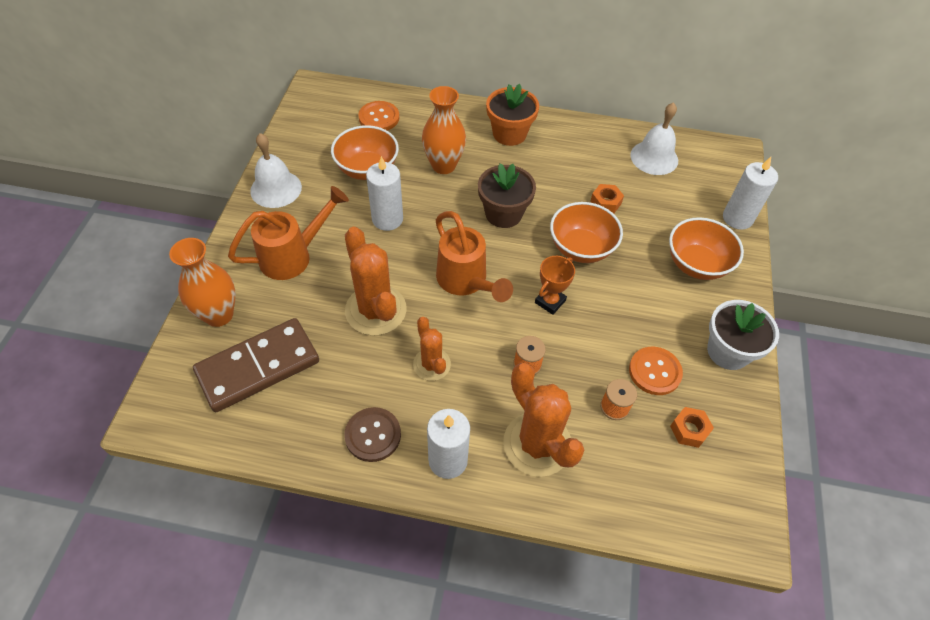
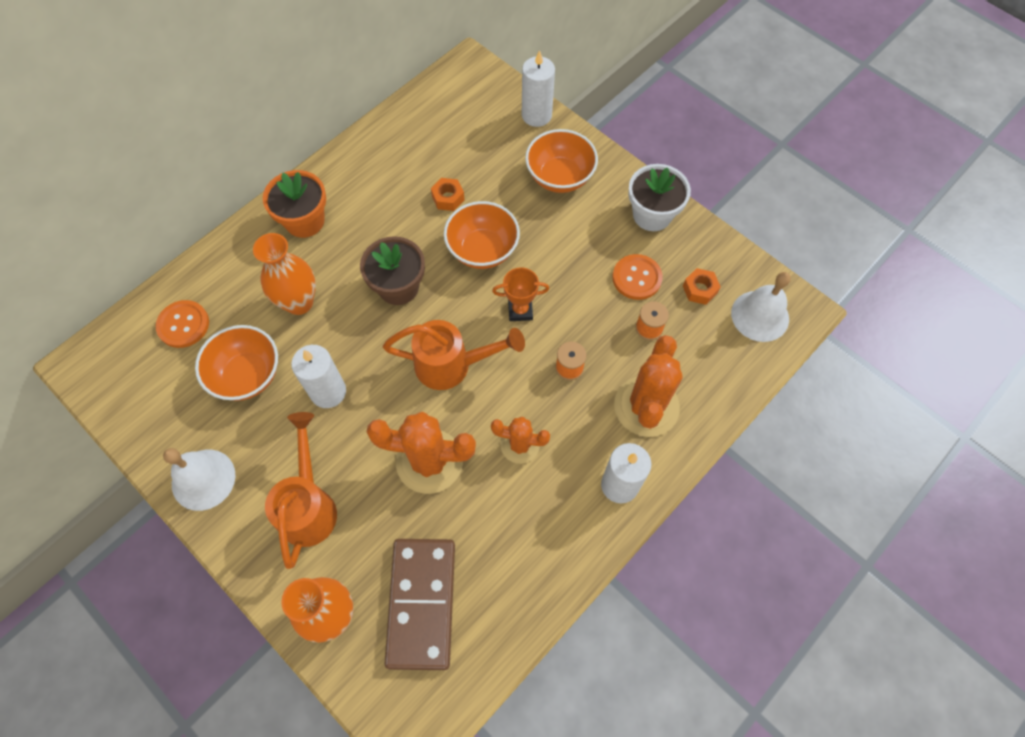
camera: 55 degrees left, 10 degrees up
(373, 435) = (559, 534): brown button -> none
(537, 444) = (646, 406): orange cactus -> orange cactus turned 75 degrees counterclockwise
(550, 301) = (520, 310): orange trophy -> orange trophy turned 75 degrees counterclockwise
(654, 157) = (427, 127): white bell -> white bell (760, 315)

